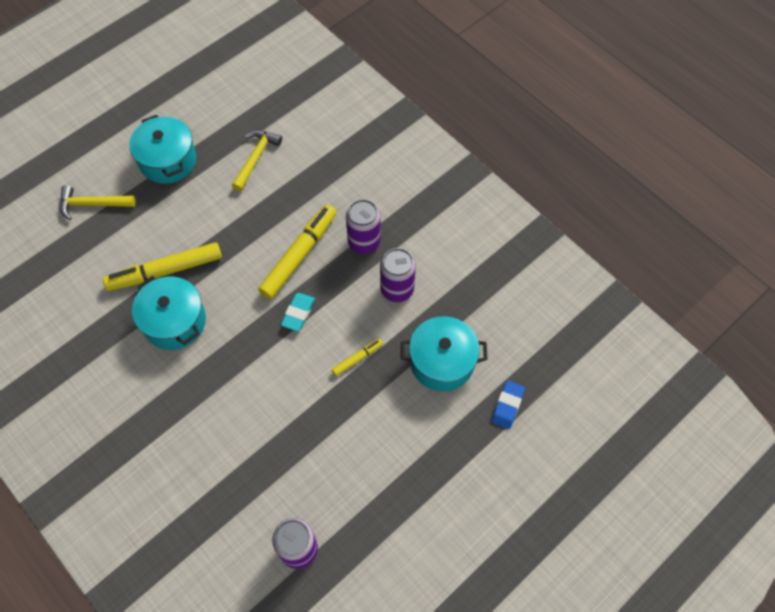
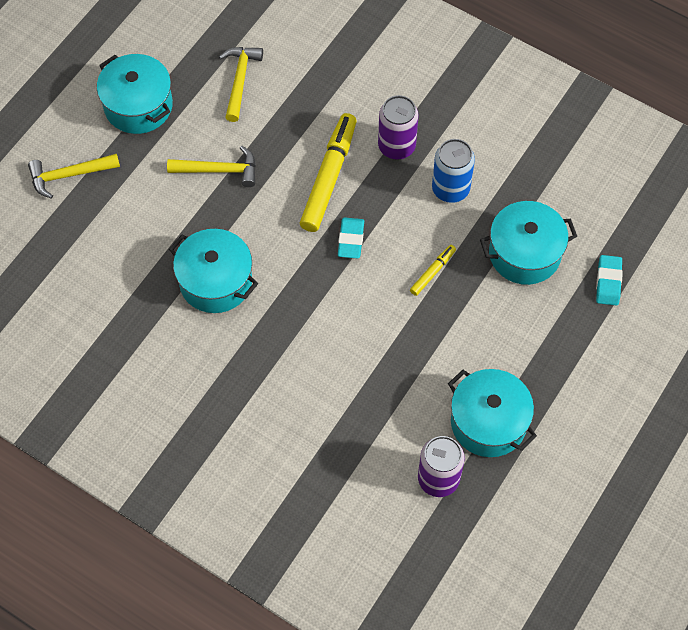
camera: 15 degrees left, 0 degrees up
(165, 271) = (184, 230): yellow marker -> none
(212, 228) = (219, 170): none -> yellow hammer
(360, 508) = (488, 422): none -> turquoise pot
(397, 289) = (450, 189): purple can -> blue can
(507, 406) = (608, 282): blue eraser -> turquoise eraser

